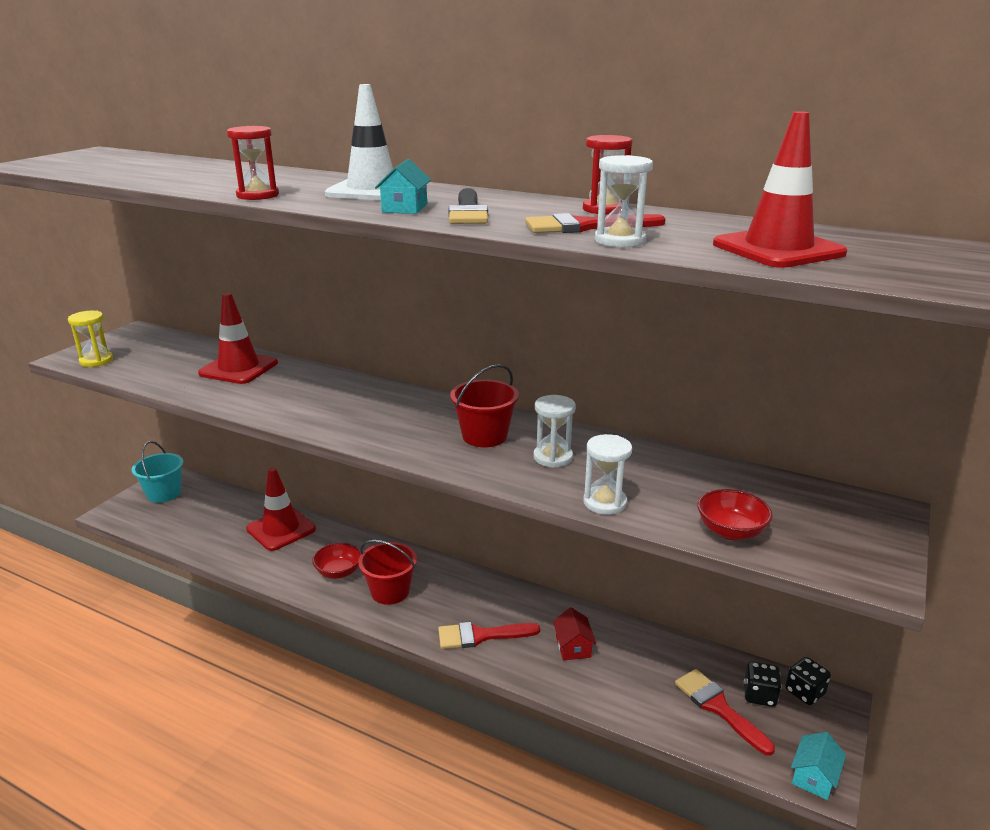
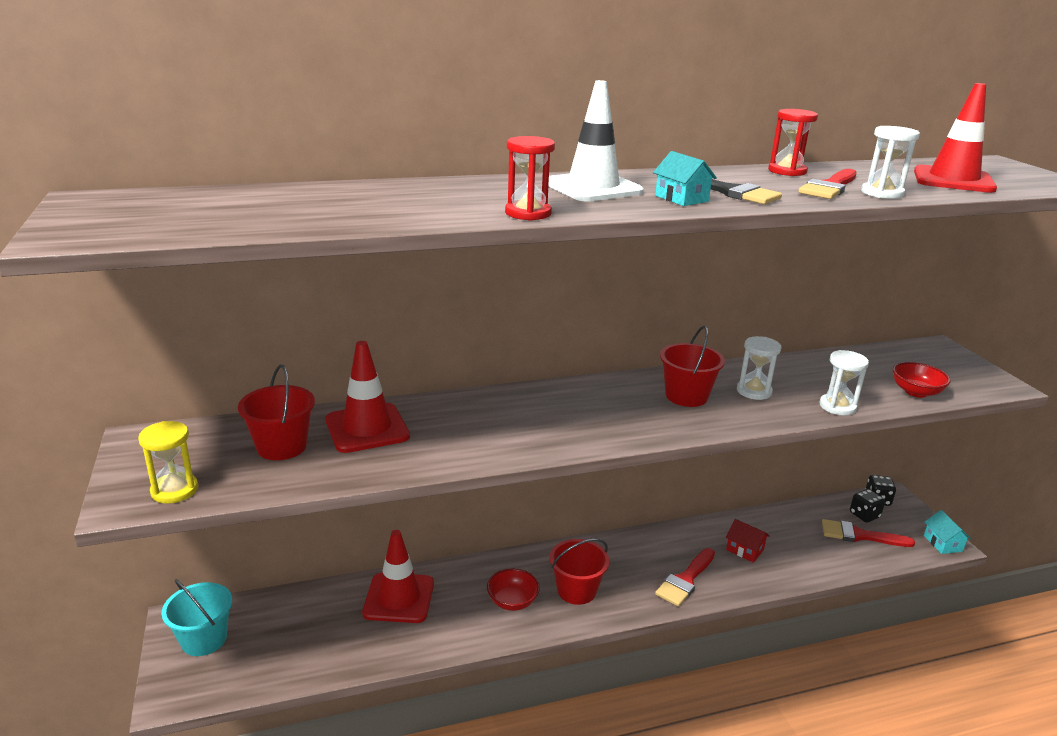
camera: 45 degrees left, 0 degrees up
(180, 360) = (282, 446): none -> red bucket

